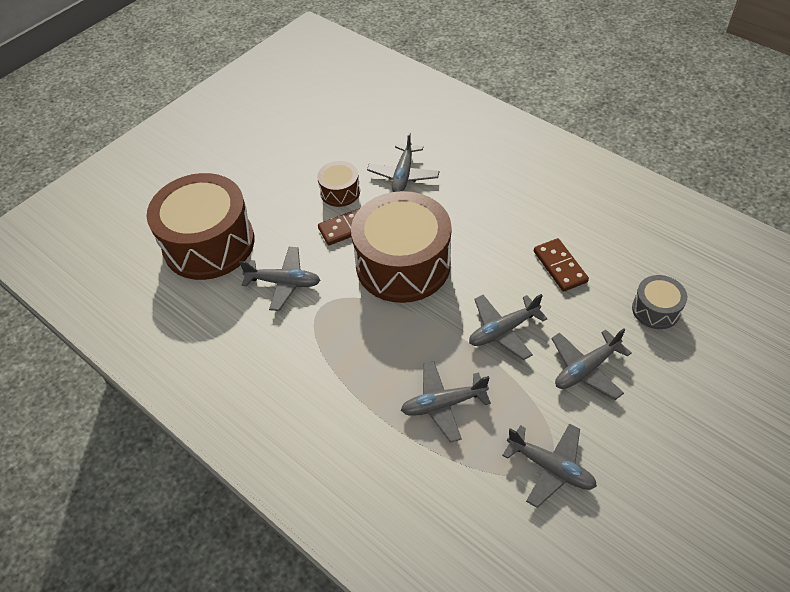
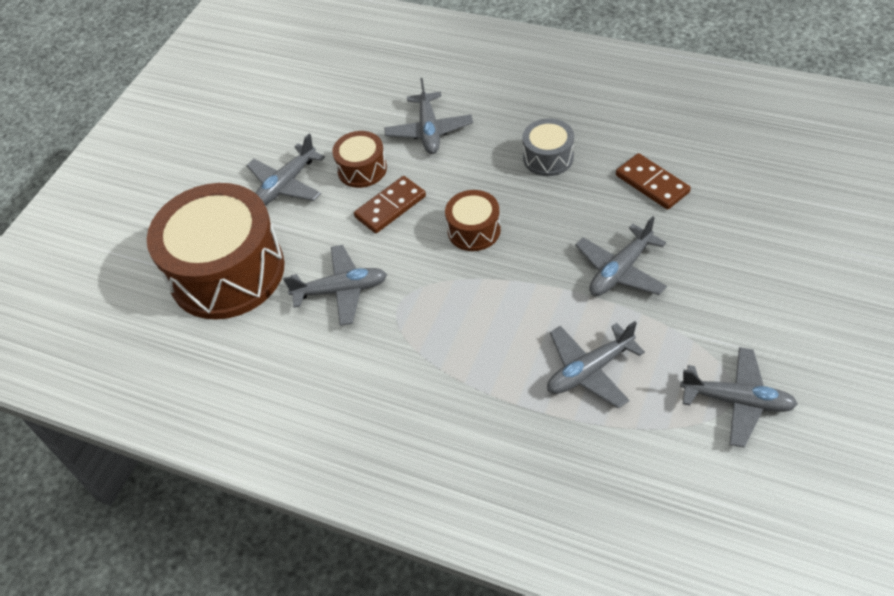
camera: 15 degrees left, 0 degrees up
(403, 264) = (474, 230): brown drum -> brown drum, size x0.46
(586, 369) = (729, 285): grey plane -> grey plane (286, 184)
(655, 310) = (775, 201): grey drum -> grey drum (548, 157)

